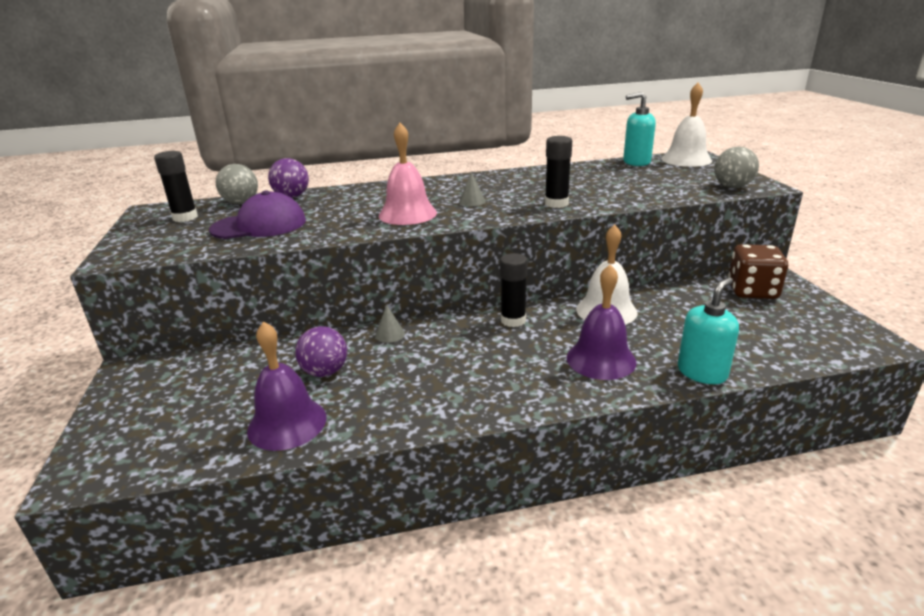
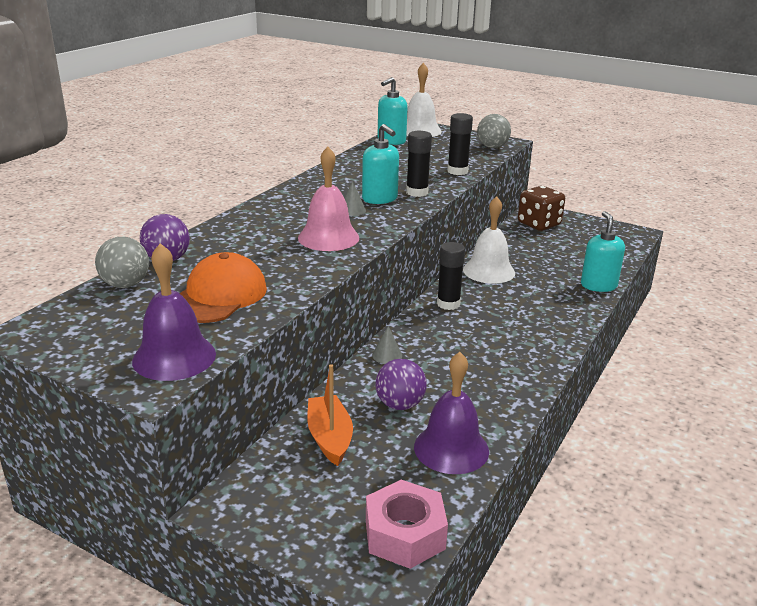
camera: 50 degrees left, 0 degrees up
(146, 456) = (404, 534): none -> pink nut
(185, 217) = (104, 321): black glue stick -> black glue stick (457, 171)
(247, 366) = (330, 438): none -> orange boat
(259, 225) = (218, 296): purple cap -> orange cap
(513, 200) = (380, 199): none -> turquoise soap dispenser
(601, 359) = (542, 303): purple bell -> purple bell (174, 357)

